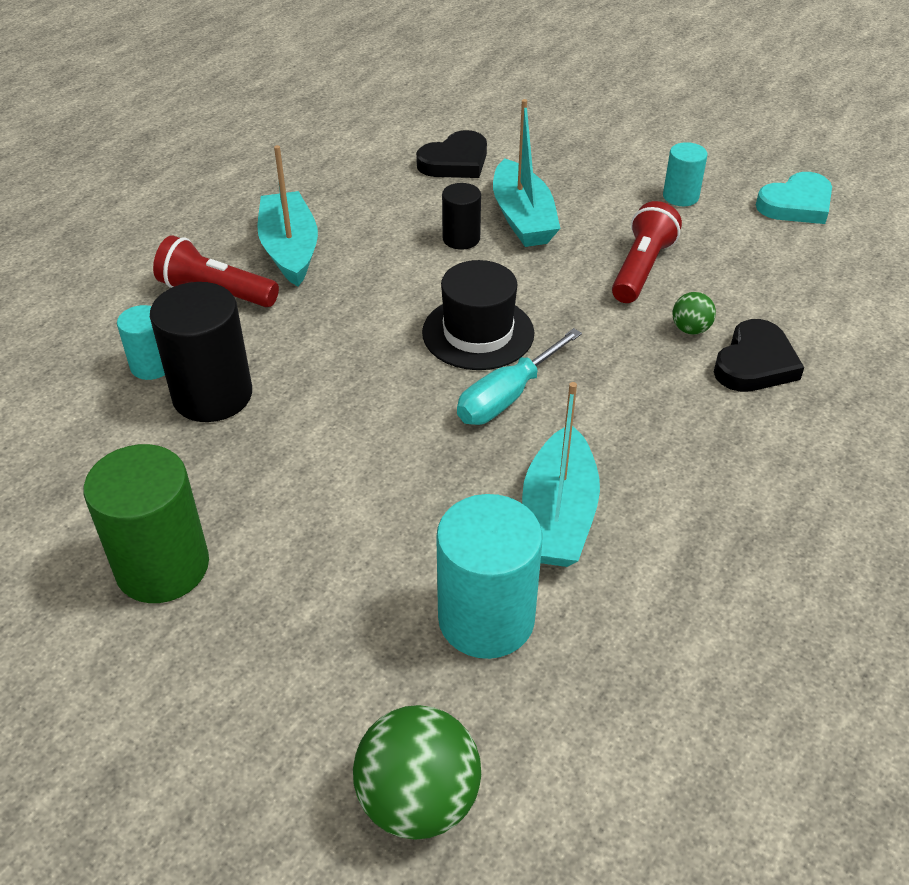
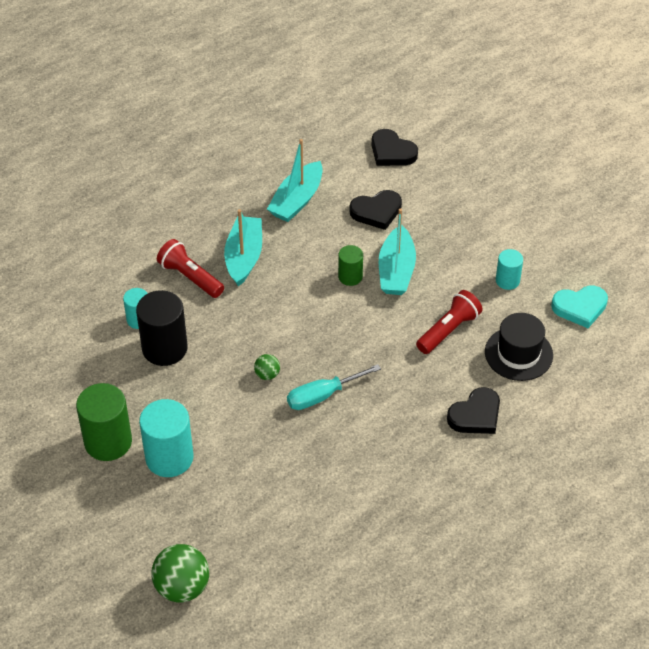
camera: 20 degrees right, 5 degrees up
(438, 100) = (392, 152): none -> black heart
(461, 239) = (350, 276): black cylinder -> green cylinder
(478, 333) = (327, 349): black hat -> black hat (518, 353)
(486, 618) = (250, 516): turquoise cylinder -> turquoise cylinder (169, 458)
(558, 515) = (313, 473): turquoise boat -> turquoise boat (297, 200)
(690, 329) = (452, 382): green ball -> green ball (267, 375)

